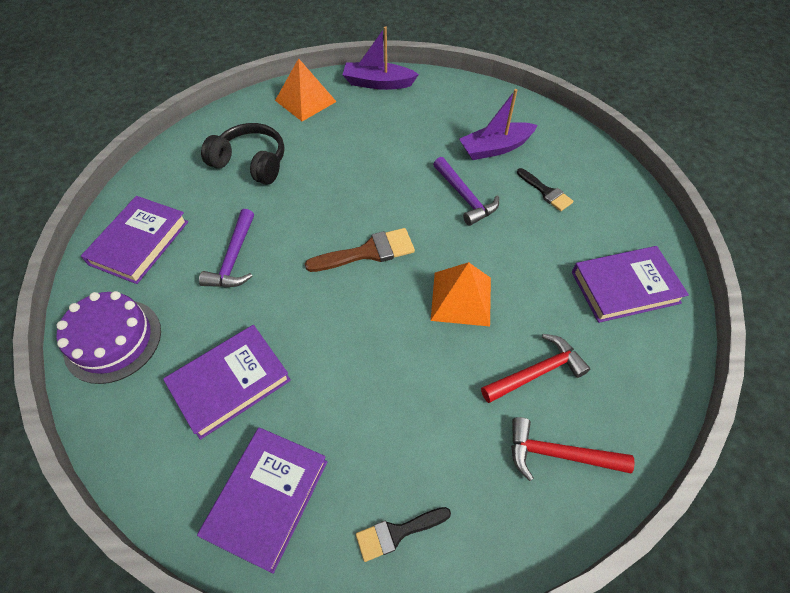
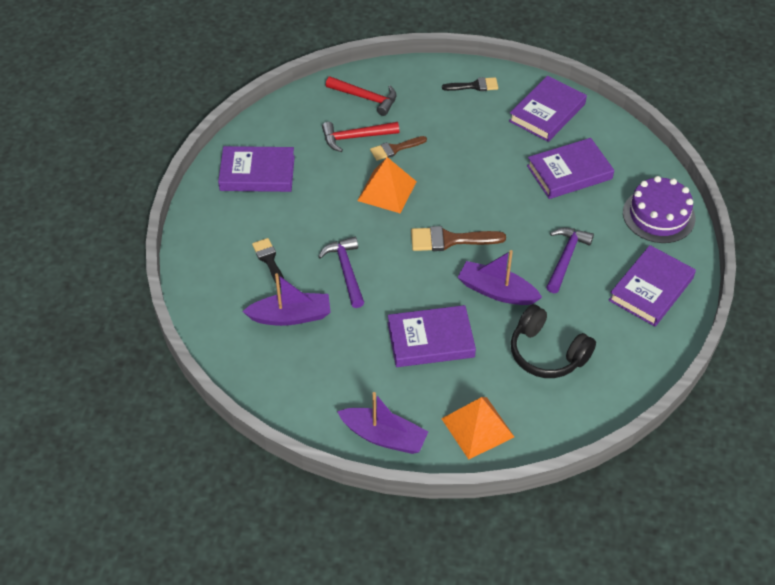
camera: 165 degrees left, 5 degrees down
(306, 208) = (496, 291): none -> purple boat
(361, 153) = (430, 340): none -> purple book
(476, 365) = (395, 149): none -> brown brush

